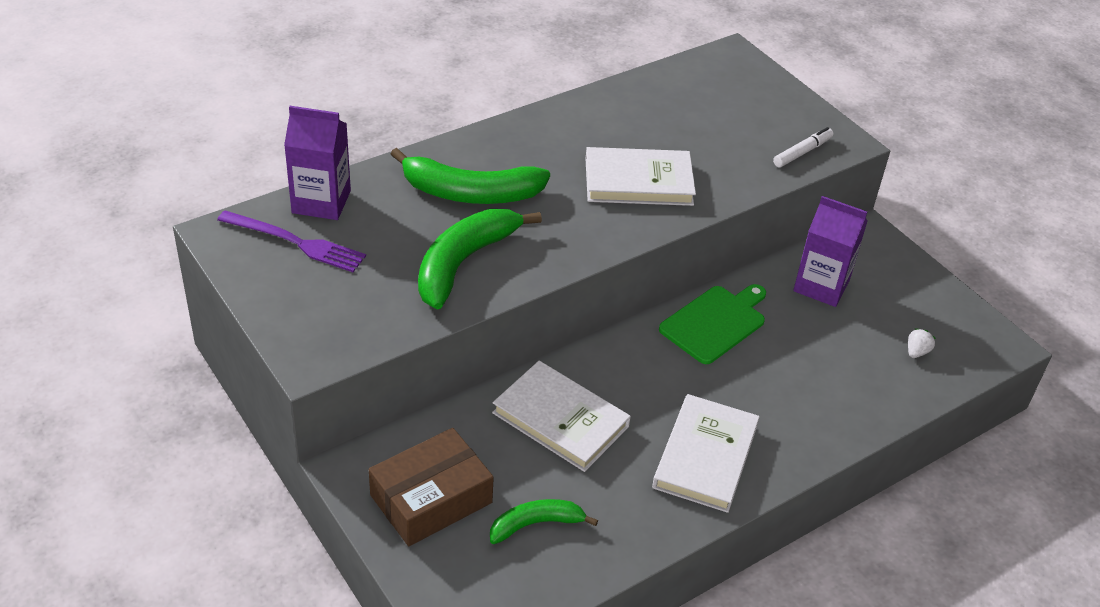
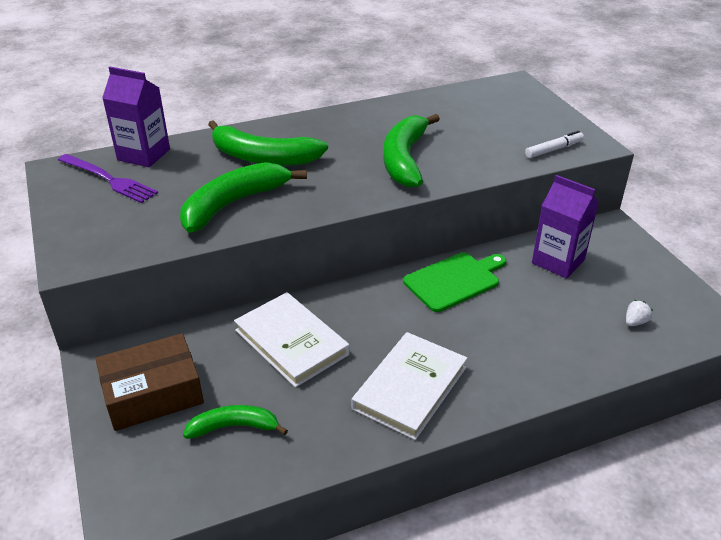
camera: 15 degrees right, 5 degrees down
(638, 181) = (404, 159): white book -> green banana

